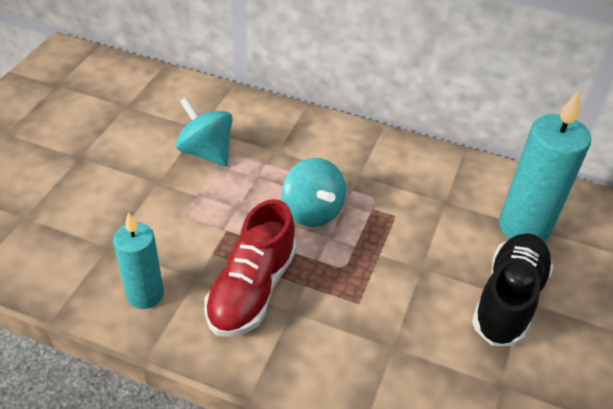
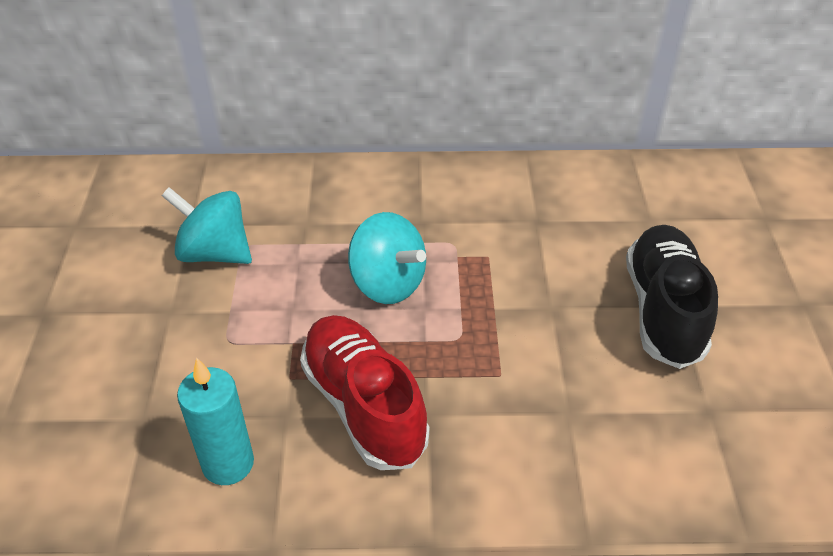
camera: 20 degrees left, 0 degrees up
(252, 289) = (364, 406): red shoe -> red shoe turned 150 degrees clockwise
(524, 227) = (636, 222): turquoise candle -> none

